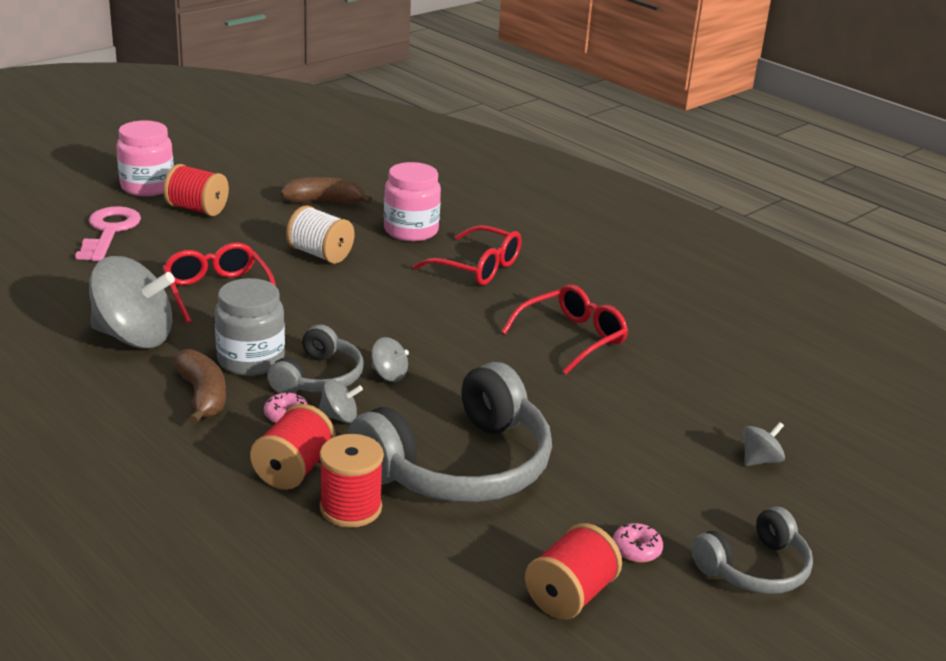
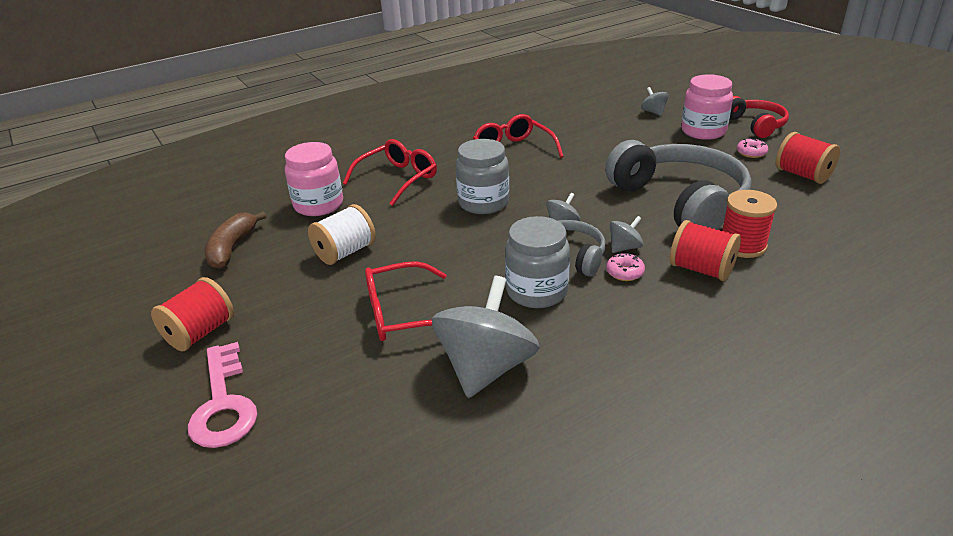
camera: 75 degrees left, 5 degrees up
(109, 231) = (223, 404): pink key -> pink key turned 120 degrees counterclockwise
(147, 187) = (109, 377): pink jar -> pink jar (703, 131)
(202, 396) = (597, 318): brown banana -> none
(339, 417) = (624, 247): grey spinning top -> grey spinning top turned 45 degrees clockwise
(431, 323) = (483, 203): none -> grey jar
(754, 568) = (755, 125): grey headphones -> red headphones

